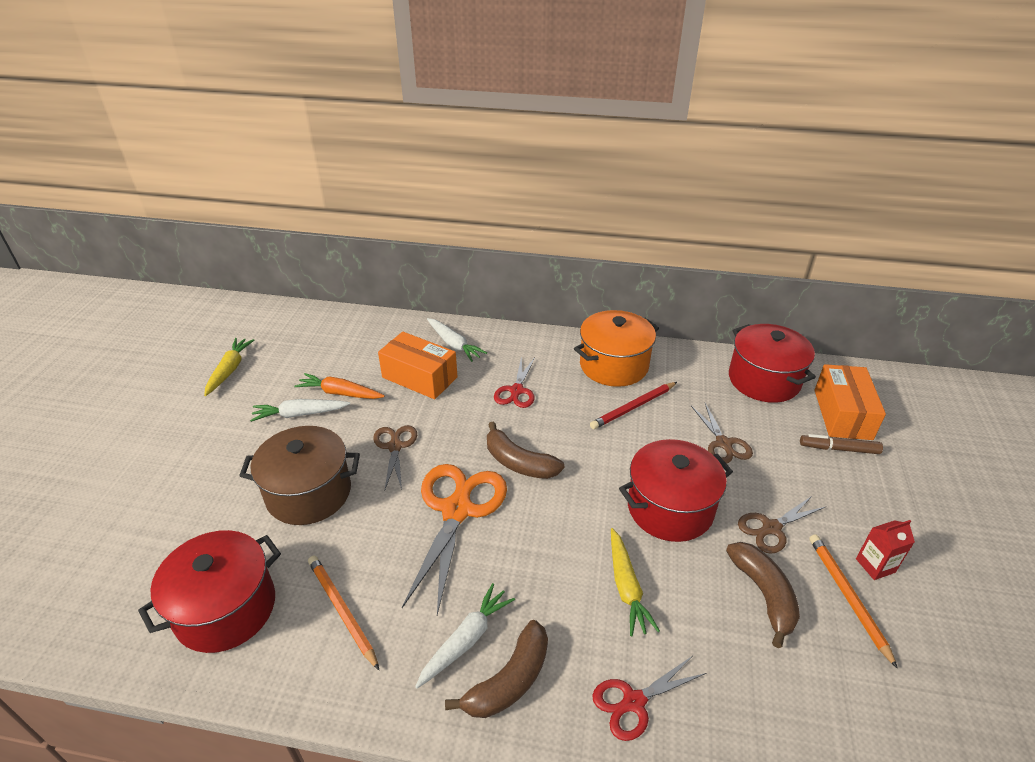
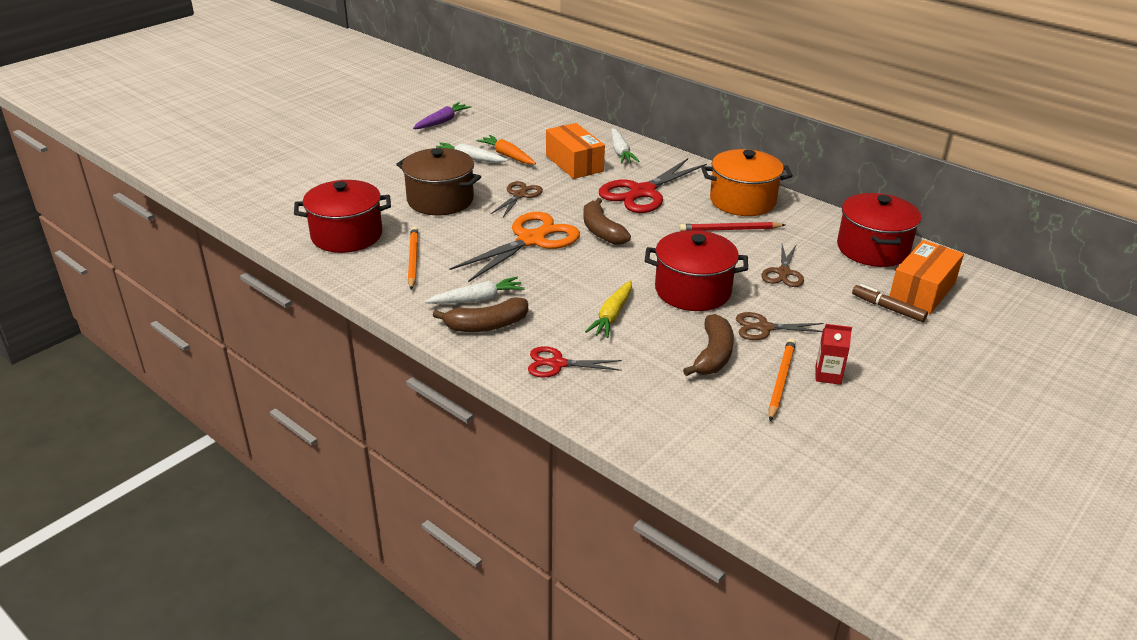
camera: 30 degrees right, 5 degrees down
(230, 370) = (442, 121): yellow carrot -> purple carrot
(516, 391) = (642, 192): red scissors -> red scissors, size x1.82

